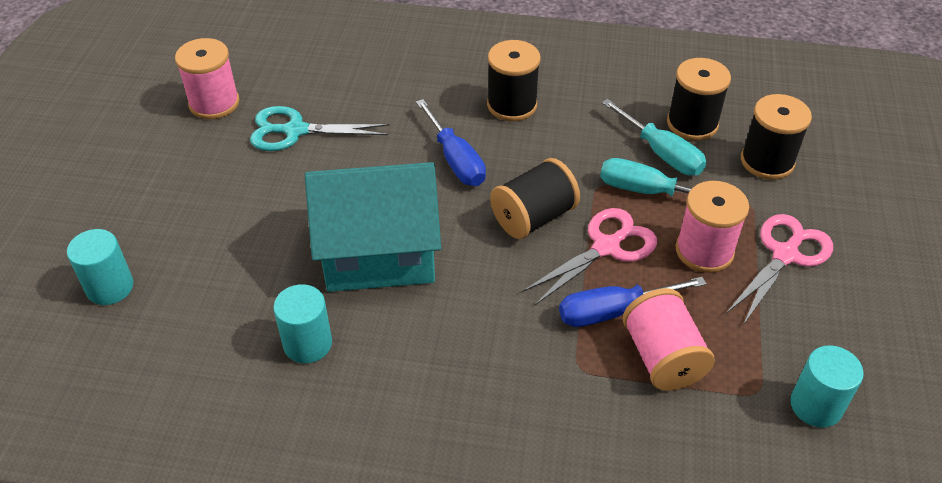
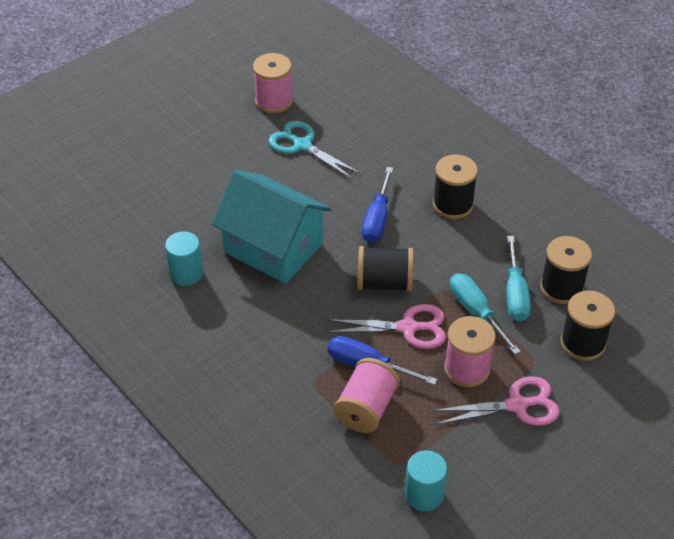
camera: 40 degrees right, 0 degrees up
(110, 287) = (121, 181): turquoise cylinder -> none

